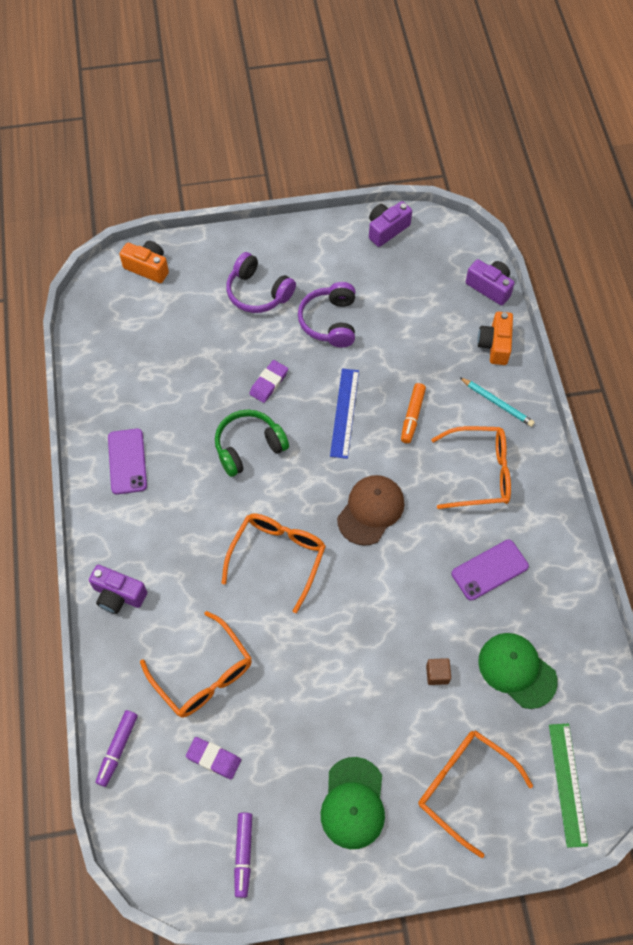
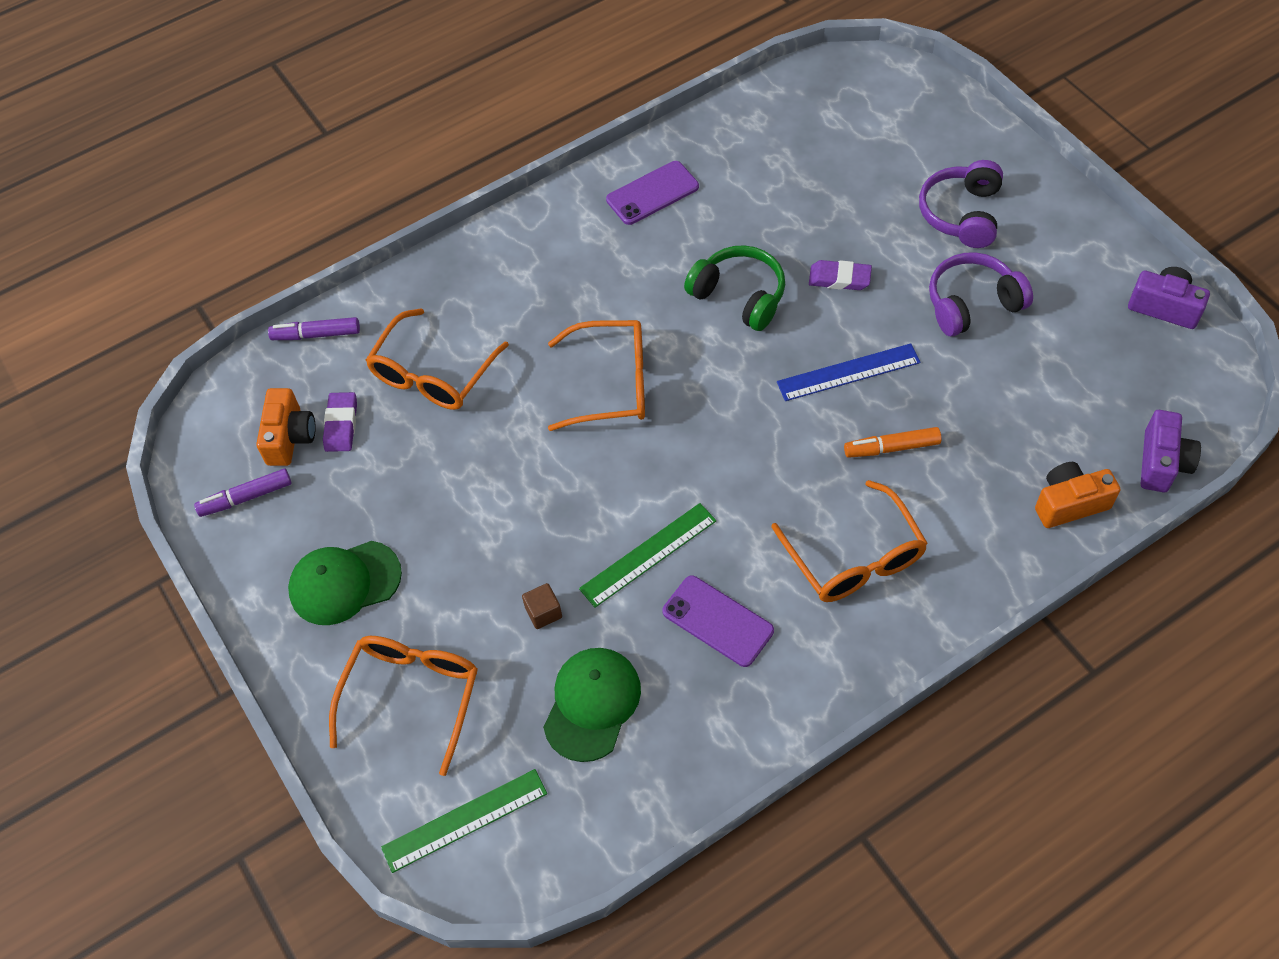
camera: 70 degrees right, 5 degrees down
(118, 595) = (488, 258): purple camera -> none
(148, 268) = (919, 97): orange camera -> orange camera (289, 437)
(371, 510) = (727, 454): brown cap -> none
(423, 590) = (648, 555): none -> green ruler
(497, 403) = (976, 539): turquoise pencil -> none

